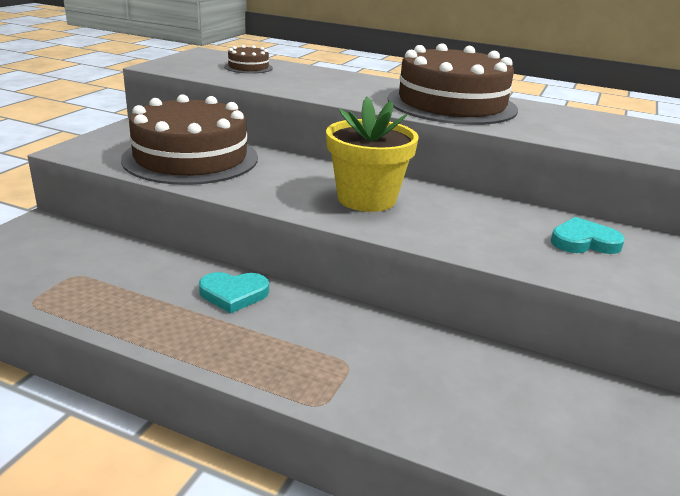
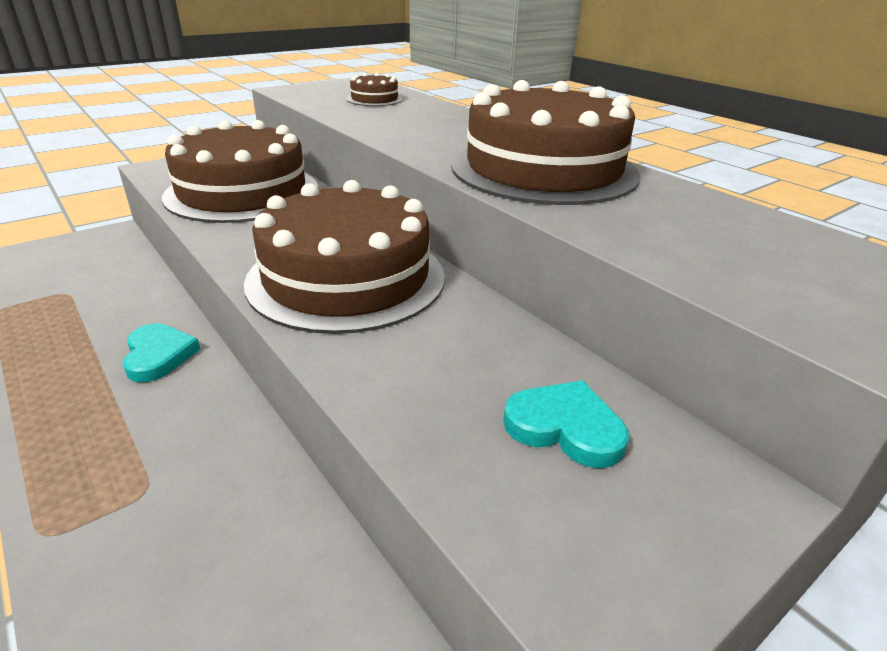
camera: 30 degrees right, 5 degrees up
(233, 294) = (158, 355): turquoise heart -> turquoise heart turned 135 degrees counterclockwise
(366, 199) = (346, 278): yellow flower pot -> brown cake

